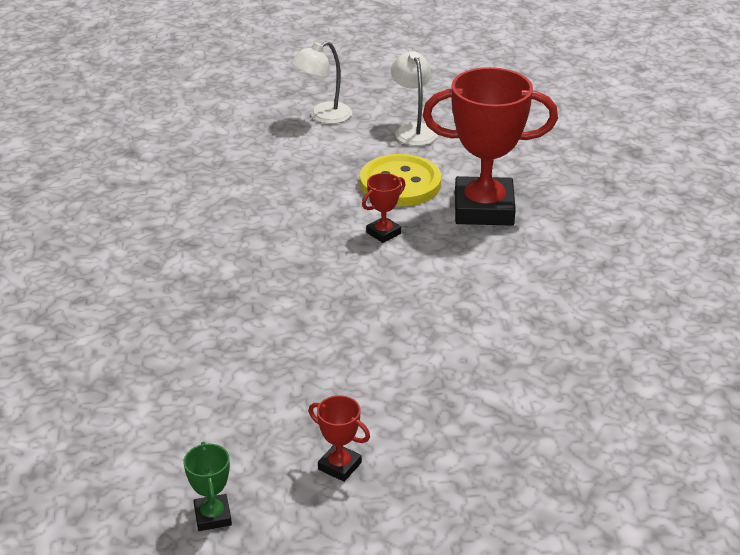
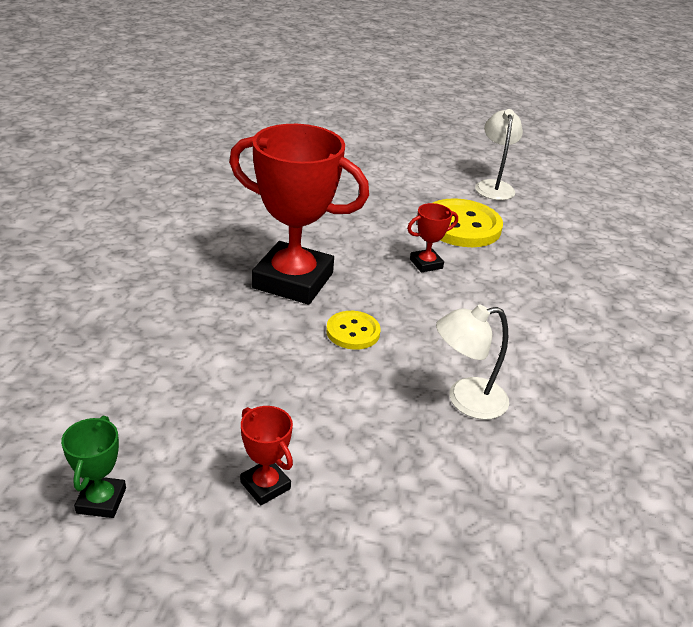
camera: 15 degrees right, 0 degrees up
(323, 116) = (417, 158): white lamp -> white lamp (465, 400)
(347, 318) = (353, 332): none -> yellow button
(483, 209) = (533, 266): red trophy -> red trophy (293, 280)

